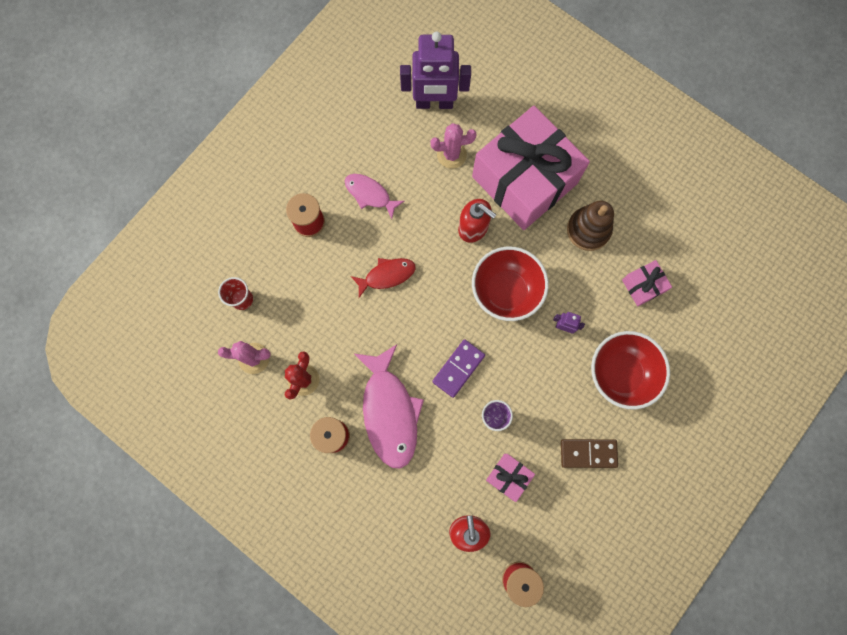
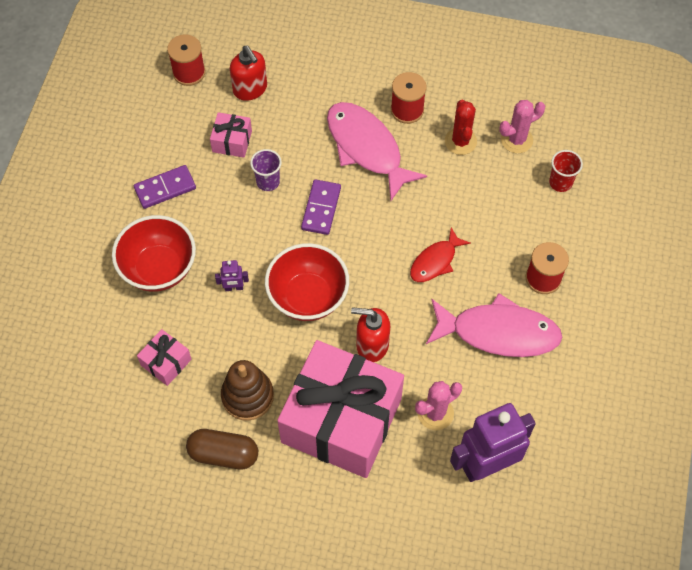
camera: 155 degrees right, 15 degrees down
(370, 194) = (498, 332): pink fish -> pink fish, size x1.80
(588, 453) = (165, 188): brown domino -> purple domino
(623, 193) = (223, 454): none -> brown capsule

